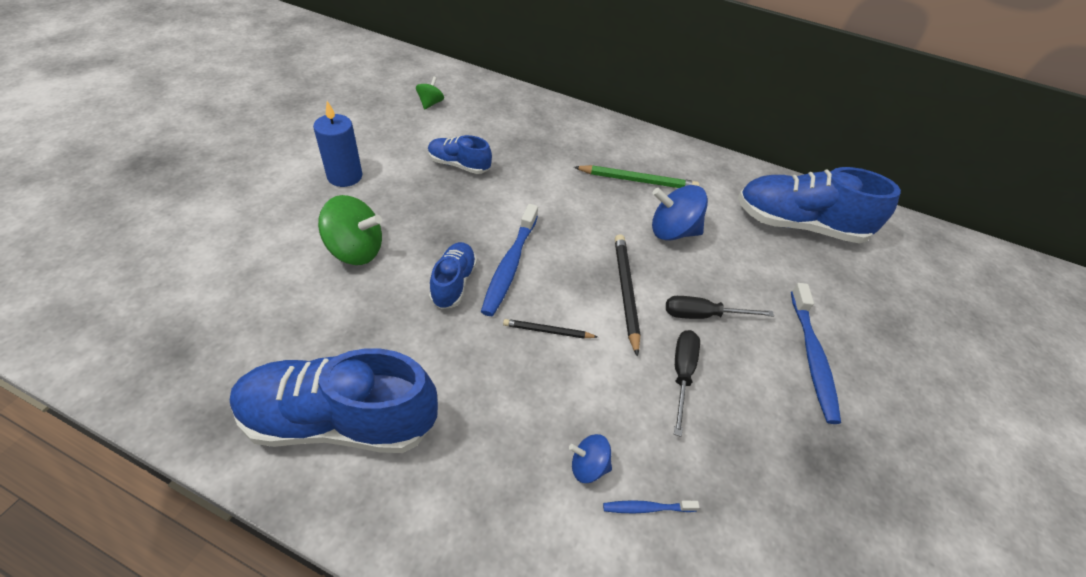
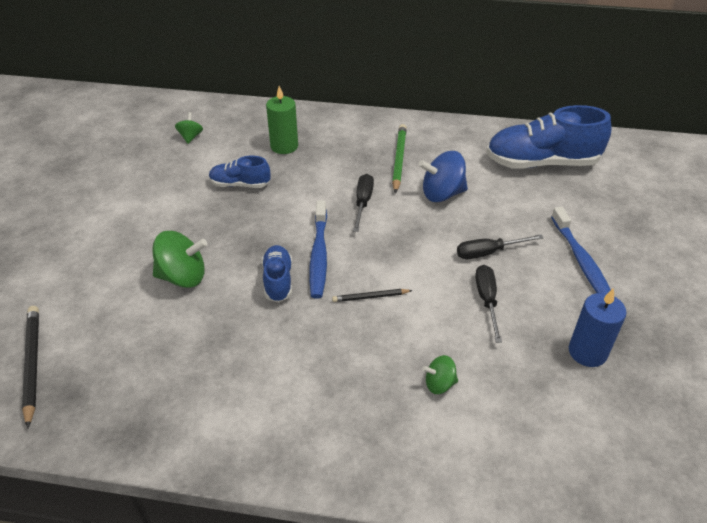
camera: 10 degrees left, 5 degrees down
(340, 420) = (232, 406): blue shoe -> none
(345, 176) = (143, 219): blue candle -> blue candle (587, 352)
(521, 136) = (284, 146): none -> green candle
(581, 218) = (363, 203): none -> black screwdriver
(588, 466) = (439, 384): blue spinning top -> green spinning top
(625, 292) = (421, 251): black pencil -> black pencil (32, 364)
(638, 181) = (399, 159): green pencil -> green pencil turned 75 degrees counterclockwise
(647, 508) = (493, 399): blue toothbrush -> none

